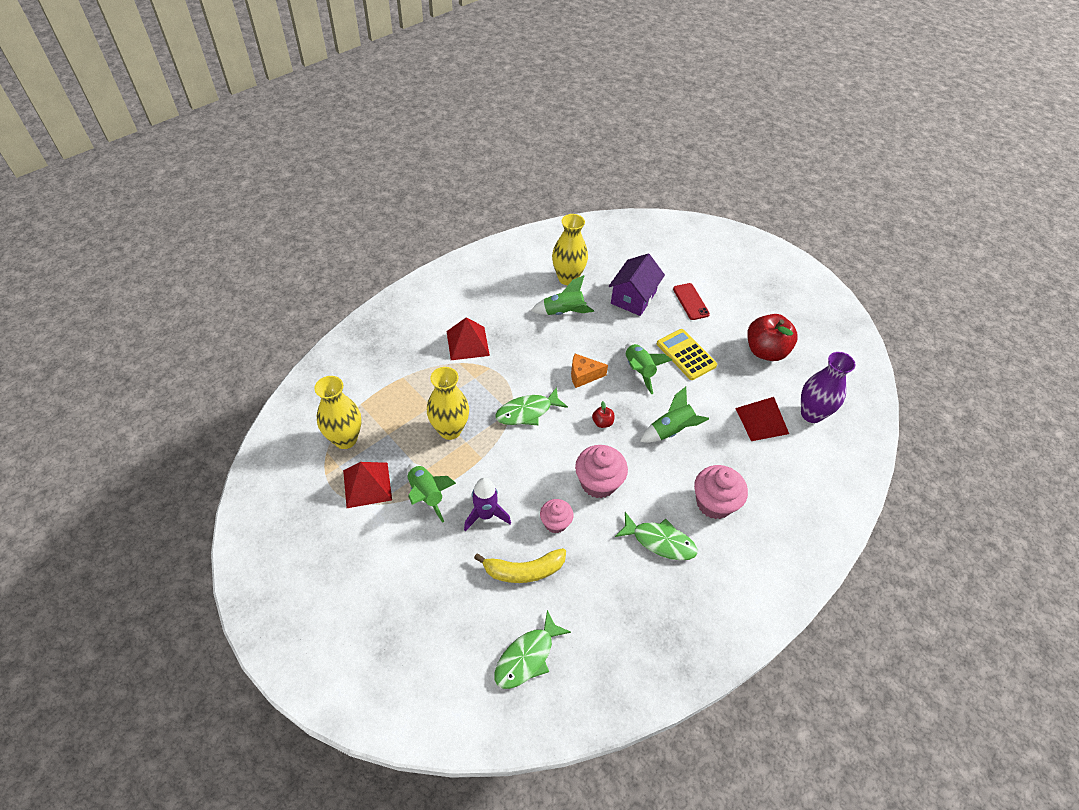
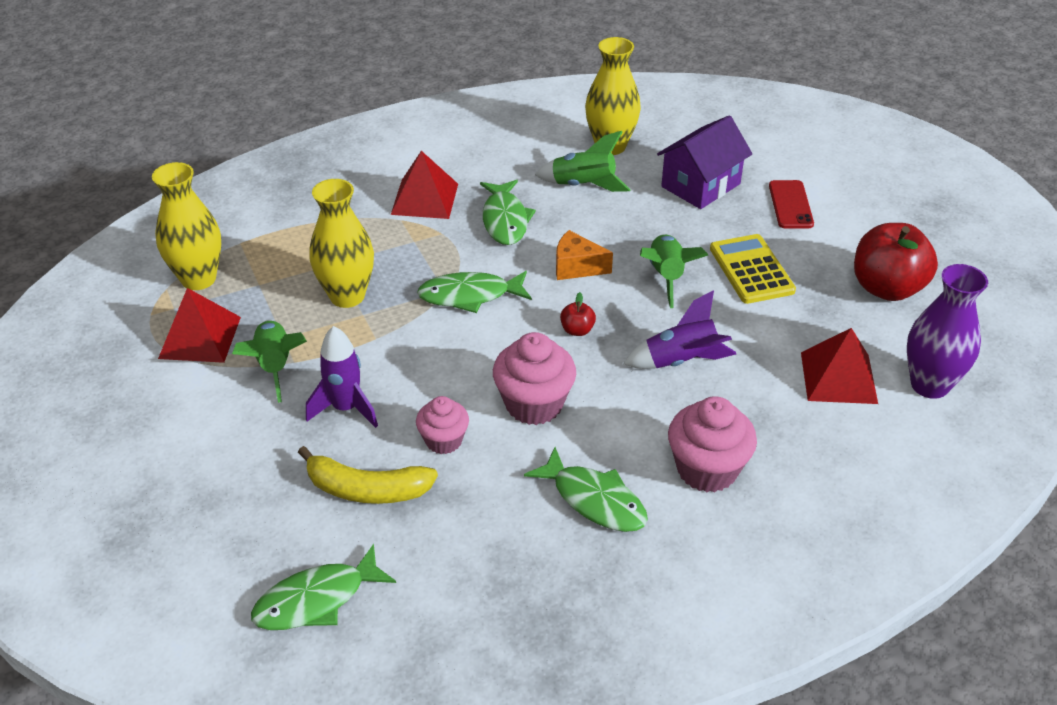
camera: 20 degrees right, 10 degrees down
(525, 349) = (505, 220): none -> green fish
(671, 430) = (681, 361): green rocket -> purple rocket

